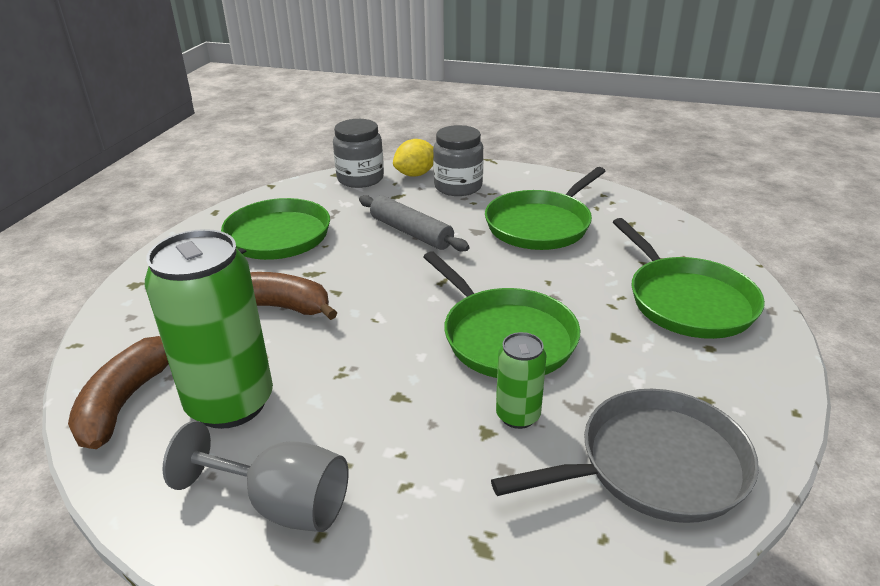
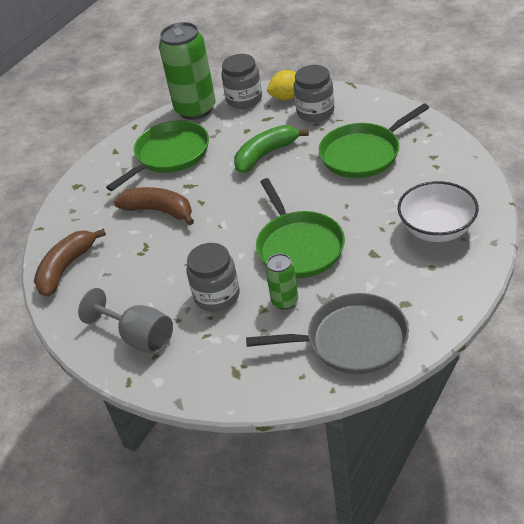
camera: 20 degrees right, 10 degrees up
(230, 403) = (122, 276): green can -> green can (195, 109)
(403, 418) = (217, 296): none -> grey jar
(411, 232) = (266, 154): grey rolling pin -> green banana
(687, 301) = (437, 229): green pan -> white bowl

